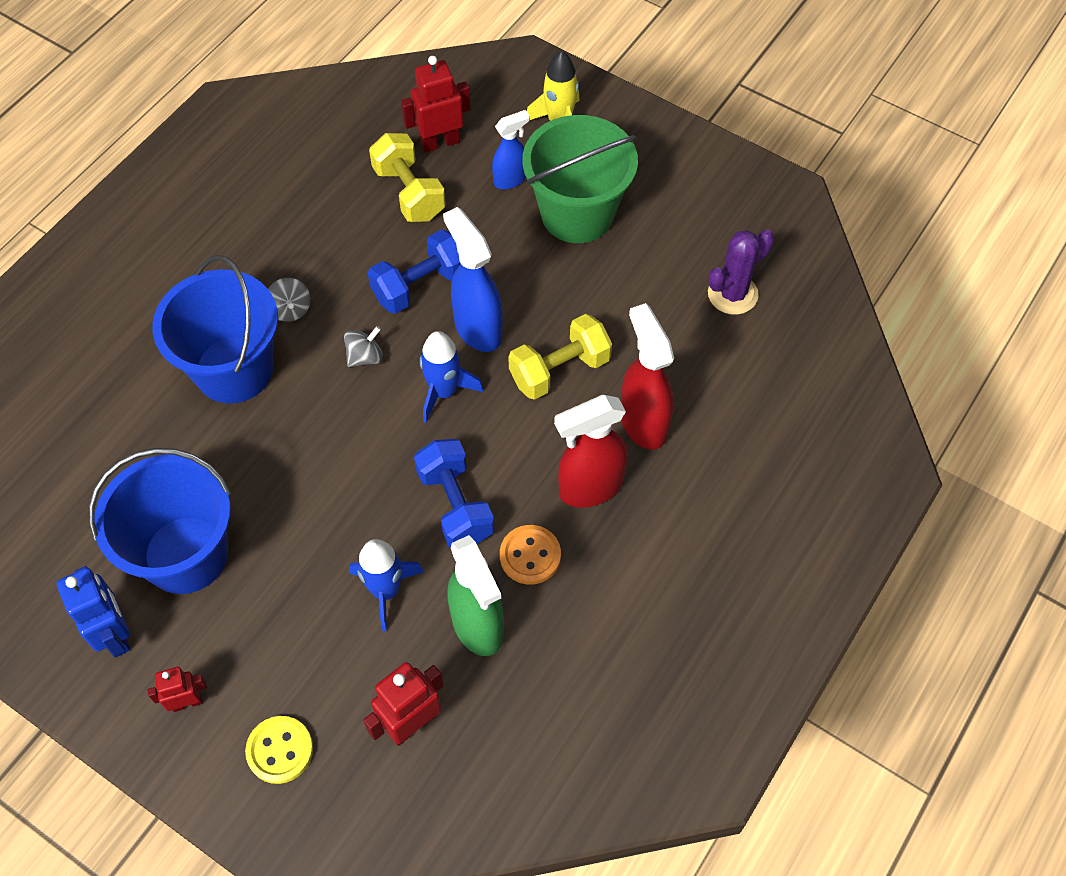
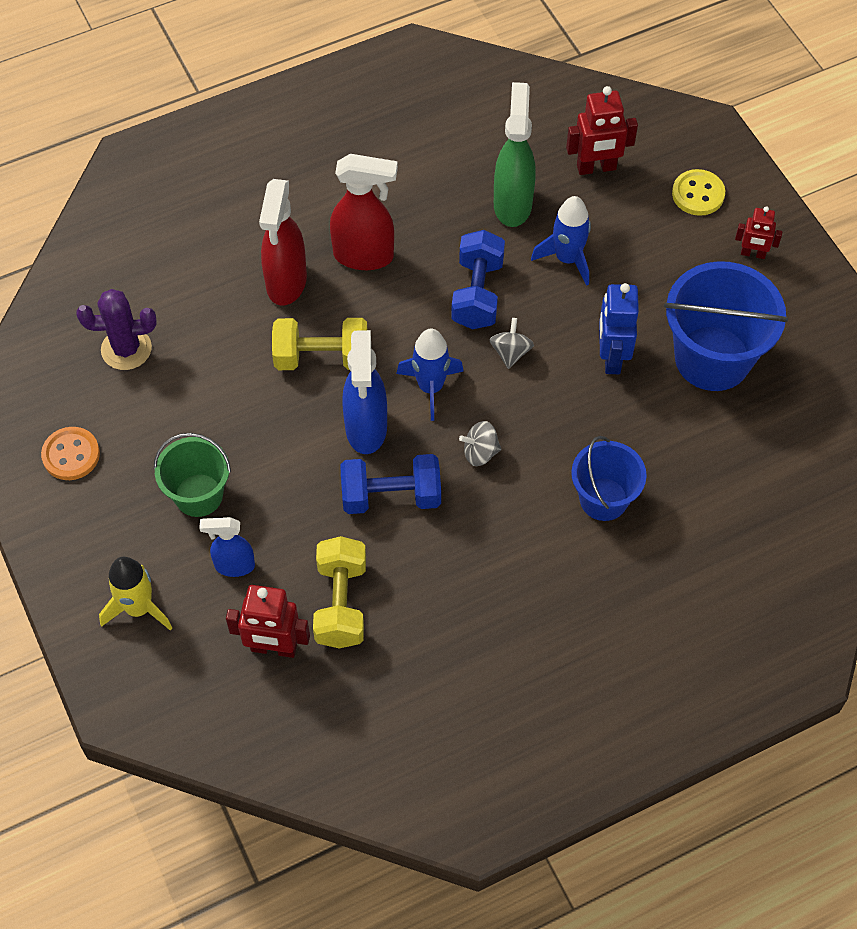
camera: 150 degrees left, 0 degrees up
(115, 634) = (791, 325): blue robot -> blue robot (611, 357)
(234, 369) = (603, 499): blue bucket -> blue bucket, size x0.61
(290, 309) = (523, 533): grey spinning top -> grey spinning top (510, 352)
(530, 556) = (443, 231): orange button -> orange button (71, 455)
(577, 214) = (198, 495): green bucket -> green bucket, size x0.61

